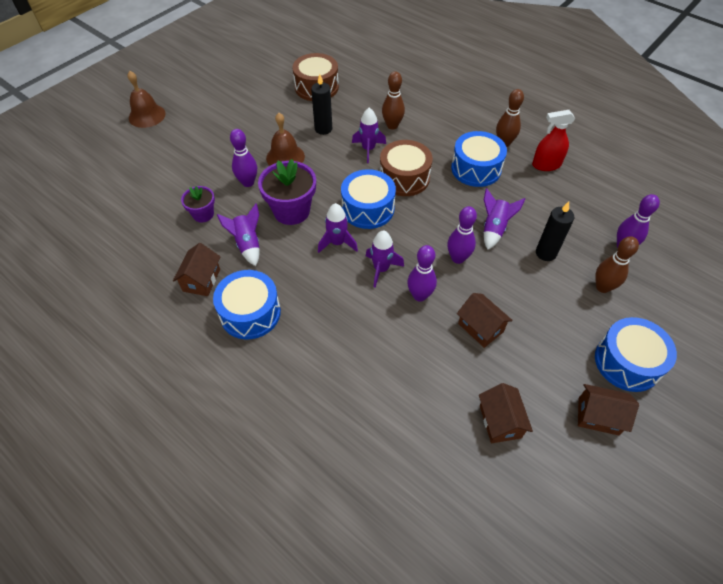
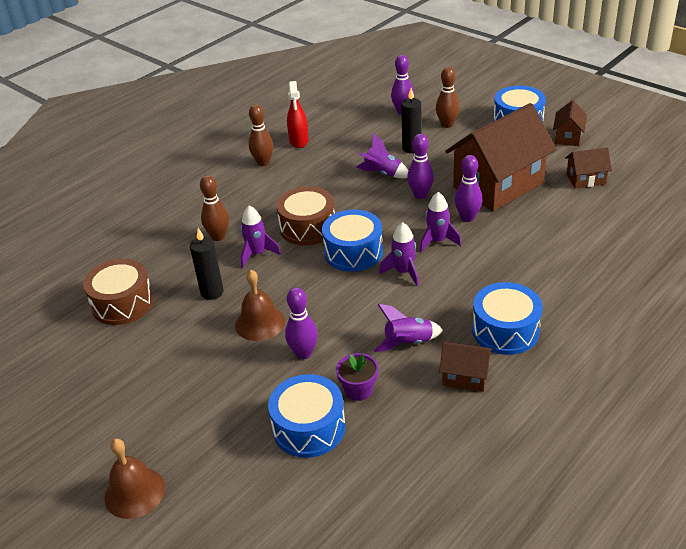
camera: 85 degrees left, 15 degrees down
(291, 211) = (355, 310): purple flower pot -> none
(476, 169) = (299, 181): blue drum -> blue drum (309, 428)
(480, 327) = (498, 185): brown house -> brown house, size x2.22

